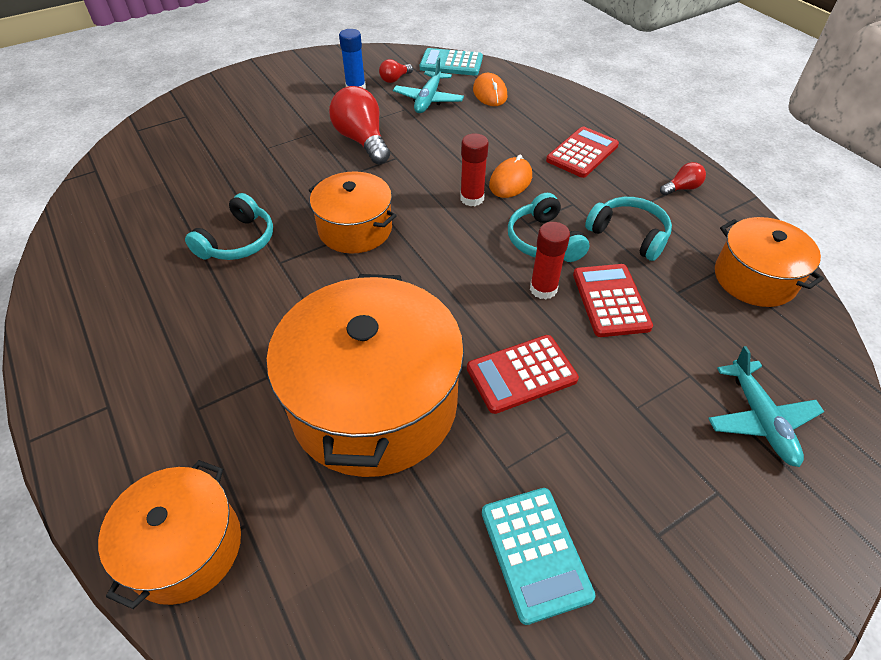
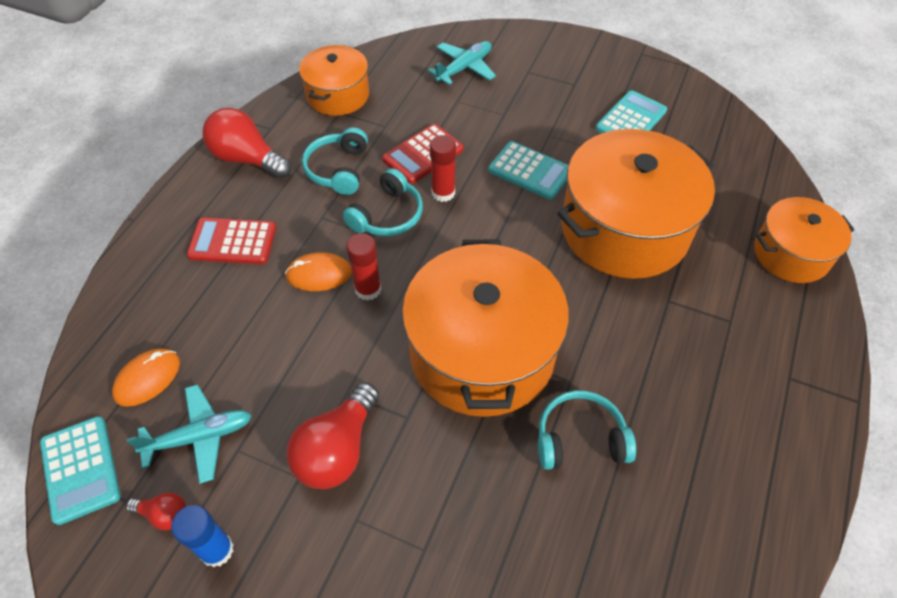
camera: 125 degrees left, 5 degrees up
(355, 229) = (482, 353): orange pot -> orange pot, size x1.76
(521, 374) = (530, 171): red calculator -> turquoise calculator
(681, 188) = (247, 159): red light bulb -> red light bulb, size x2.03

